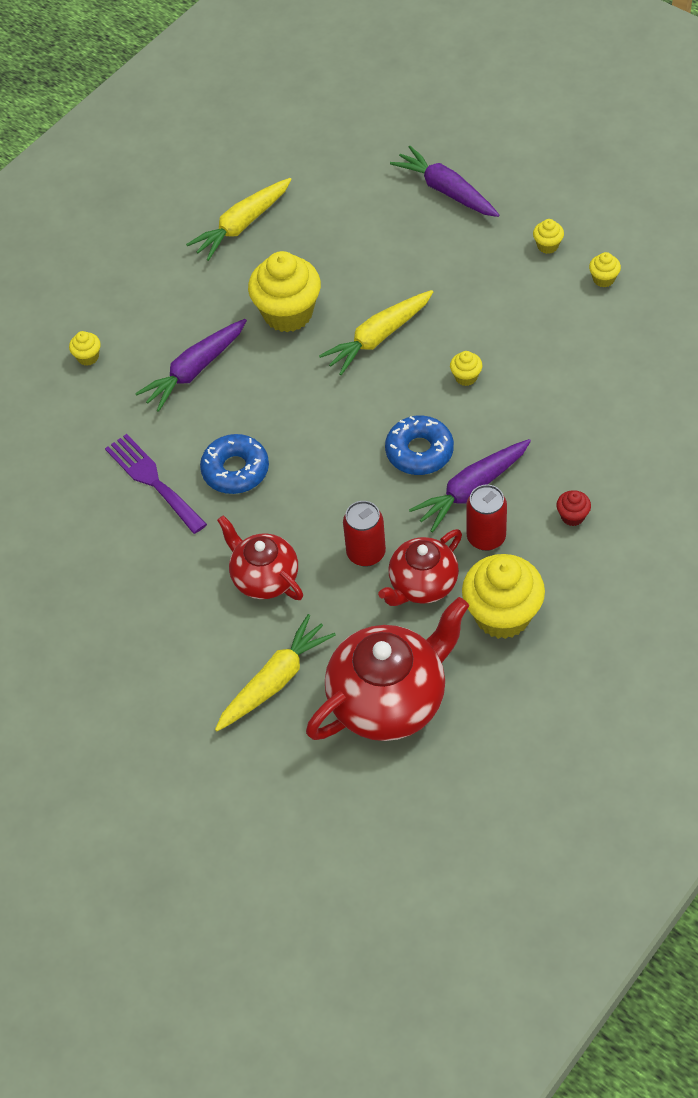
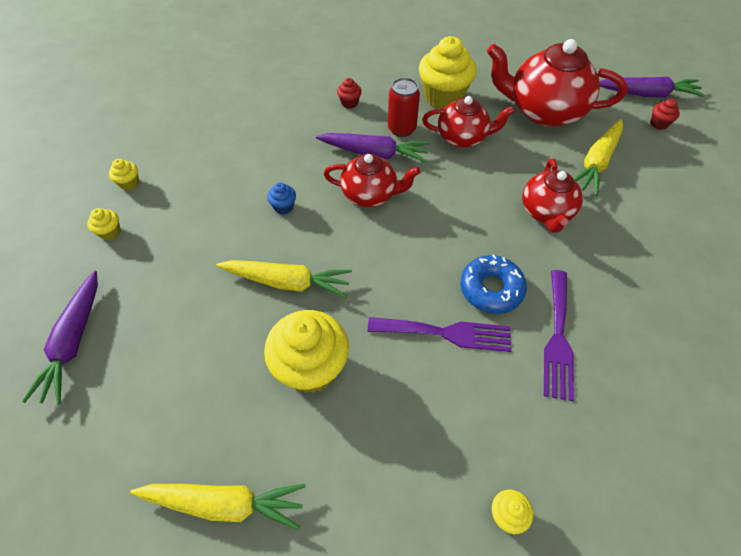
camera: 135 degrees left, 0 degrees up
(195, 370) = (433, 396): purple carrot -> purple carrot (647, 94)
(230, 411) = (446, 333): none -> purple fork
(263, 803) = (658, 124): none -> red cupcake
(275, 681) = (597, 162): yellow carrot -> yellow carrot turned 60 degrees counterclockwise
(366, 553) = (472, 174): red can -> none
(419, 451) = (370, 194): blue donut -> red teapot
(466, 377) = (284, 207): yellow cupcake -> blue cupcake

